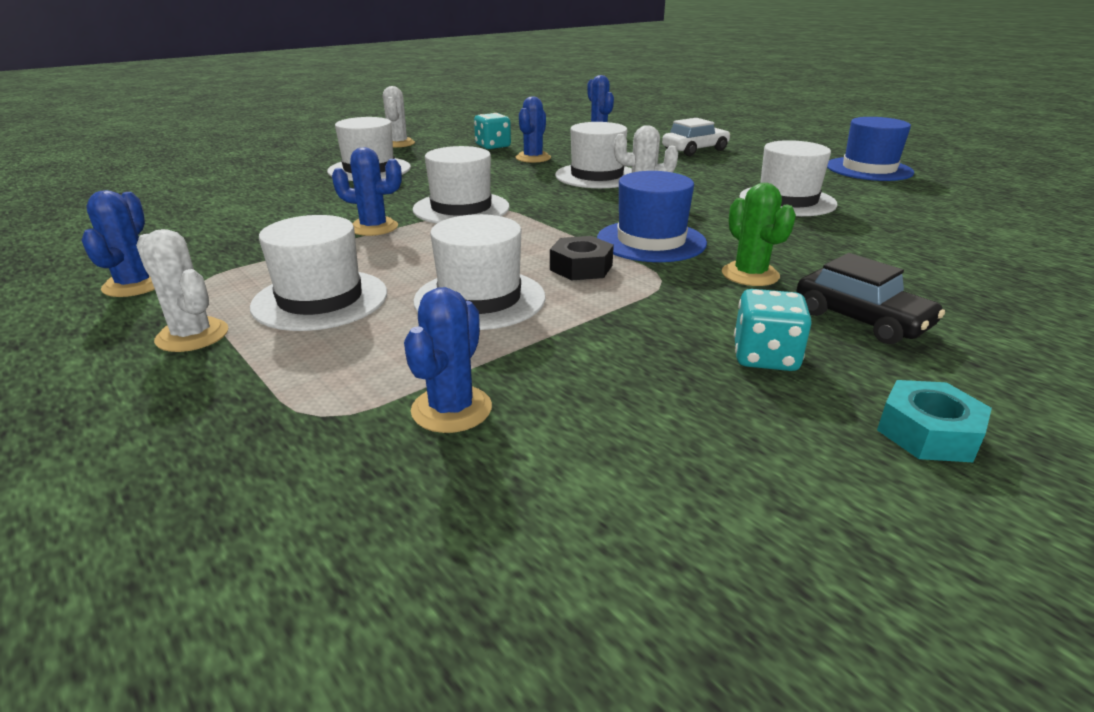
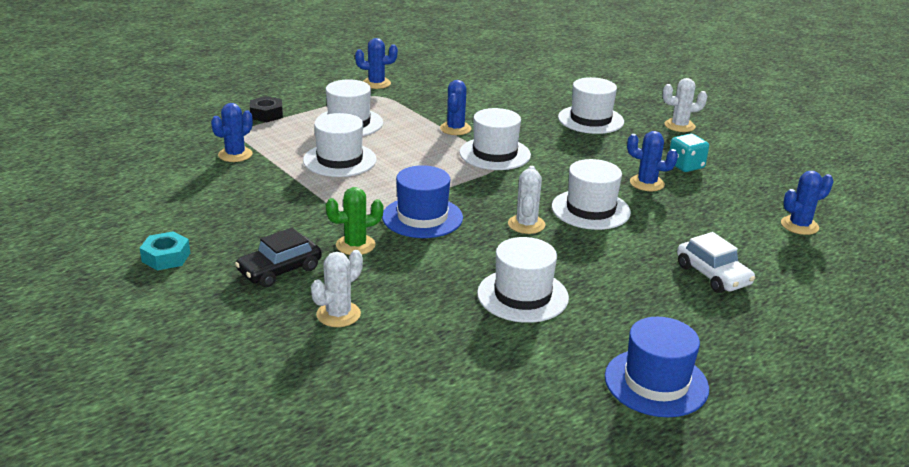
camera: 90 degrees right, 0 degrees up
(192, 335) = (318, 102): white cactus -> white cactus (338, 314)
(451, 409) = (235, 155): blue cactus -> blue cactus turned 75 degrees counterclockwise
(581, 267) = (378, 189): black nut -> black nut (266, 114)
(765, 357) = (248, 230): turquoise dice -> none

